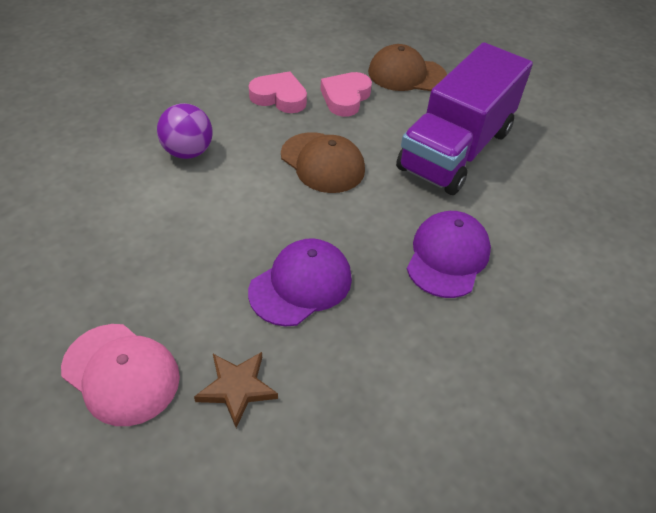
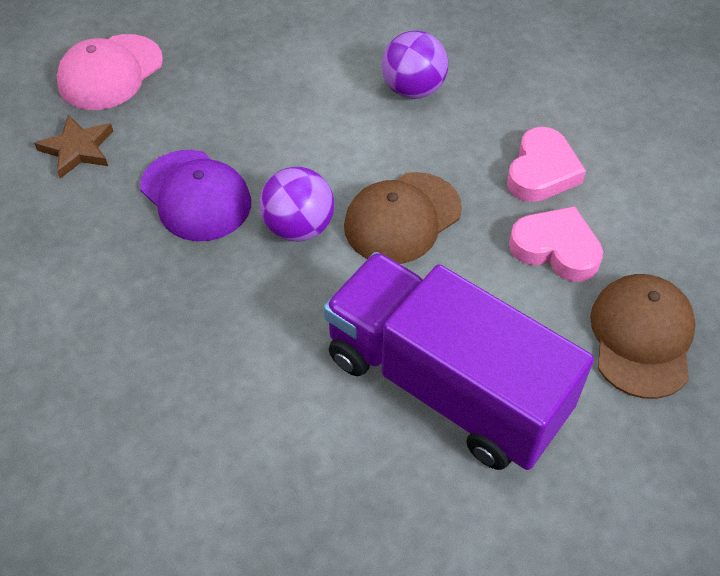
camera: 95 degrees right, 5 degrees up
(333, 217) = (299, 227): none -> purple ball
(447, 256) = (225, 344): purple cap -> none

